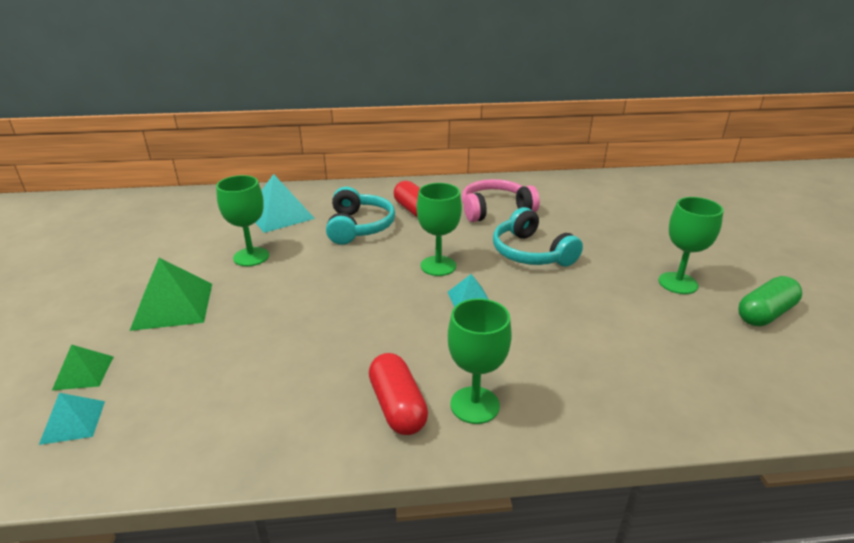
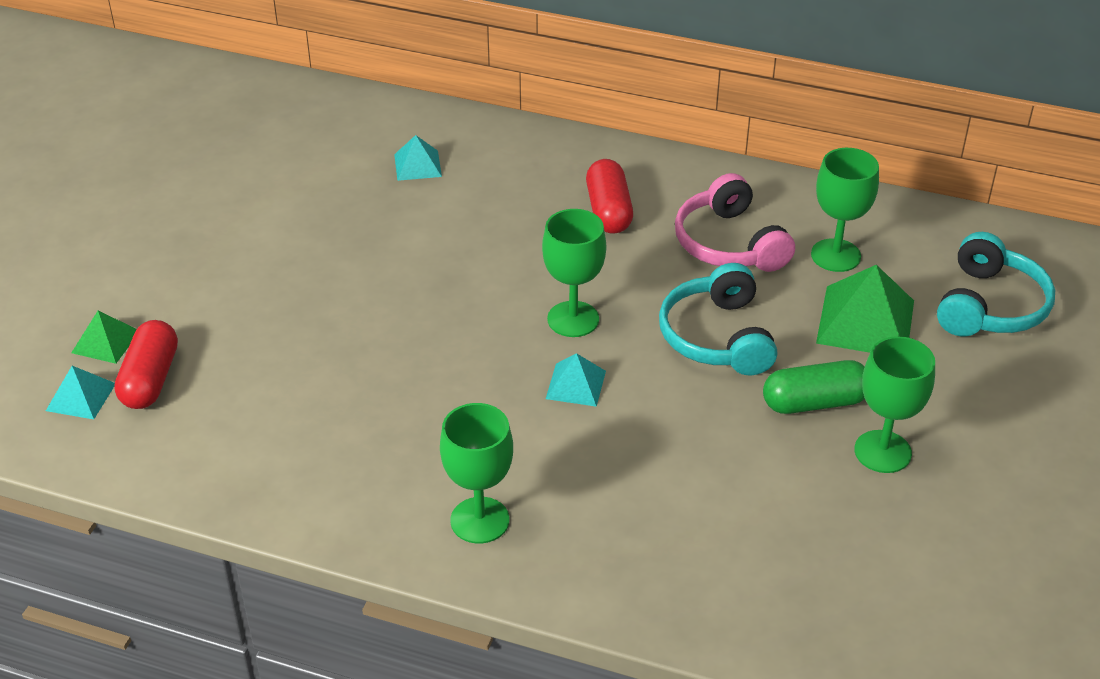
camera: 25 degrees right, 10 degrees up
(173, 305) = (225, 280): green pyramid -> green pyramid (865, 321)
(251, 257) = (345, 231): green goblet -> green goblet (835, 255)
(280, 215) = (418, 165): turquoise pyramid -> turquoise pyramid, size x0.56
(359, 227) = (511, 219): turquoise headphones -> turquoise headphones (990, 306)
(397, 406) = (397, 492): red capsule -> red capsule (150, 379)
(495, 210) = (729, 244): pink headphones -> pink headphones turned 120 degrees counterclockwise
(765, 314) = (956, 536): green capsule -> green capsule (814, 402)

